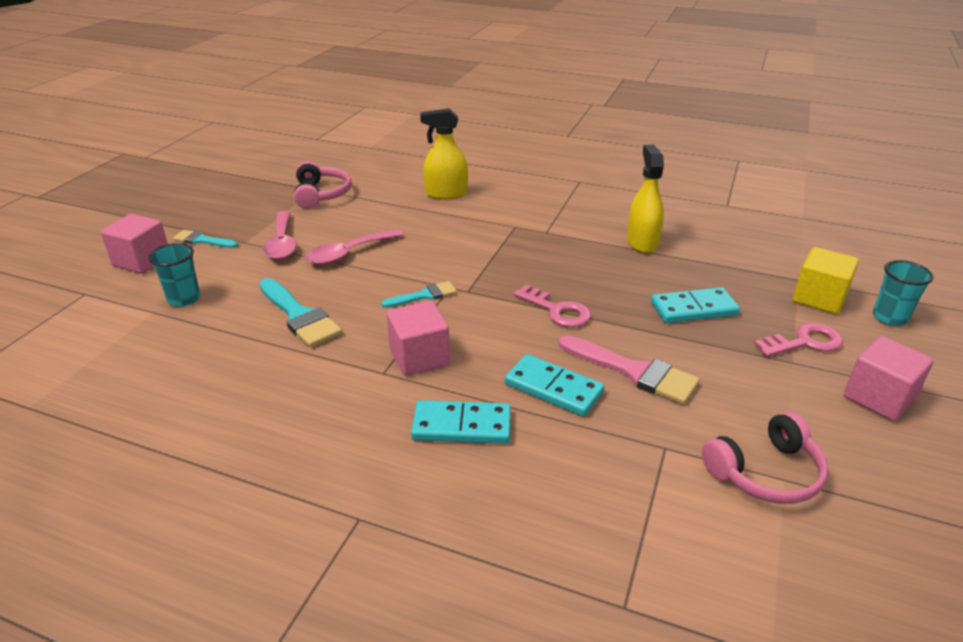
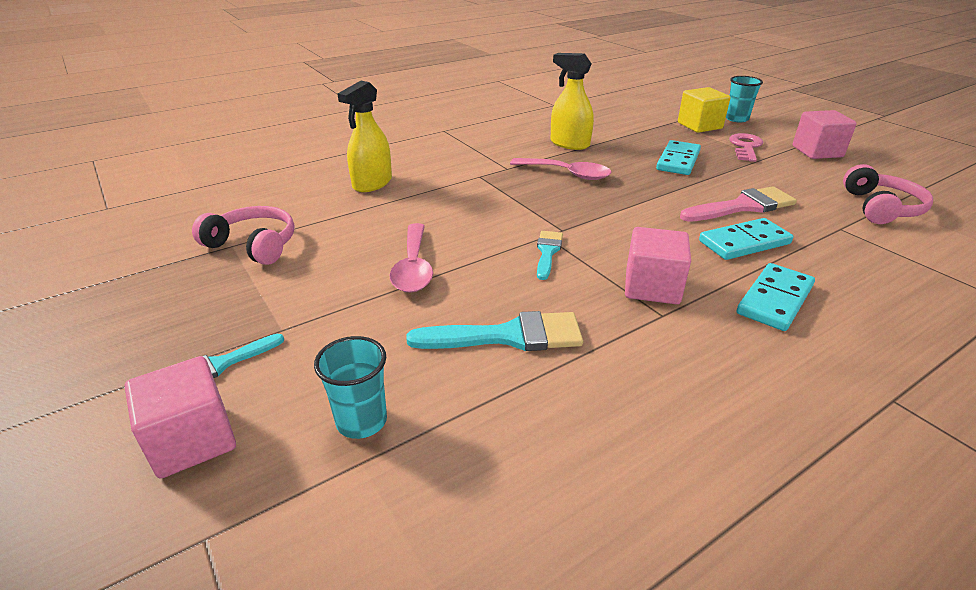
camera: 55 degrees left, 0 degrees up
(282, 243) = (327, 302): pink spoon -> pink spoon (567, 174)
(557, 310) = (634, 204): pink key -> none

